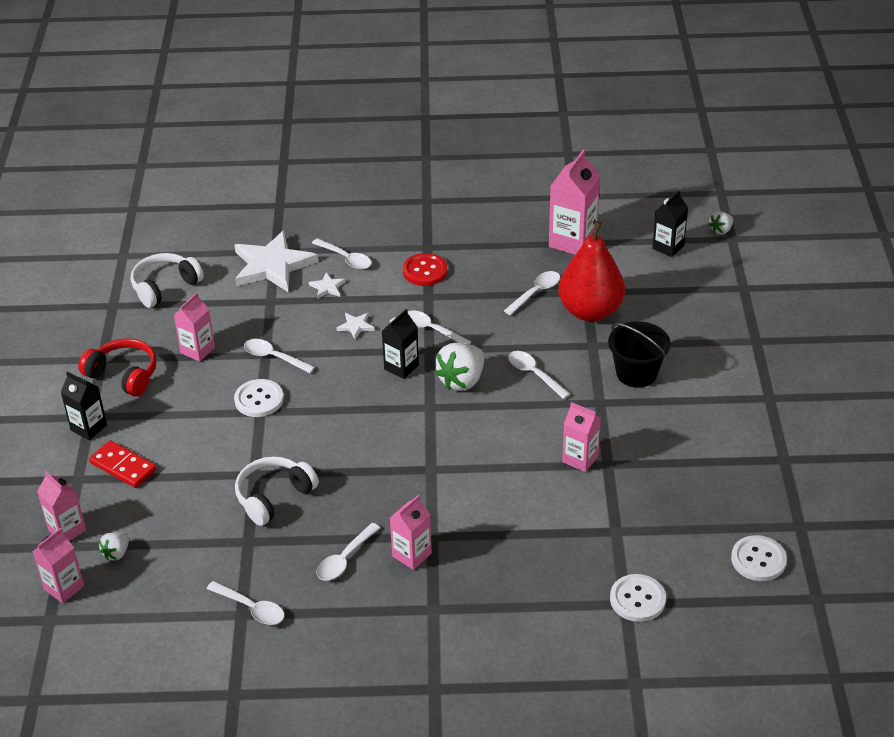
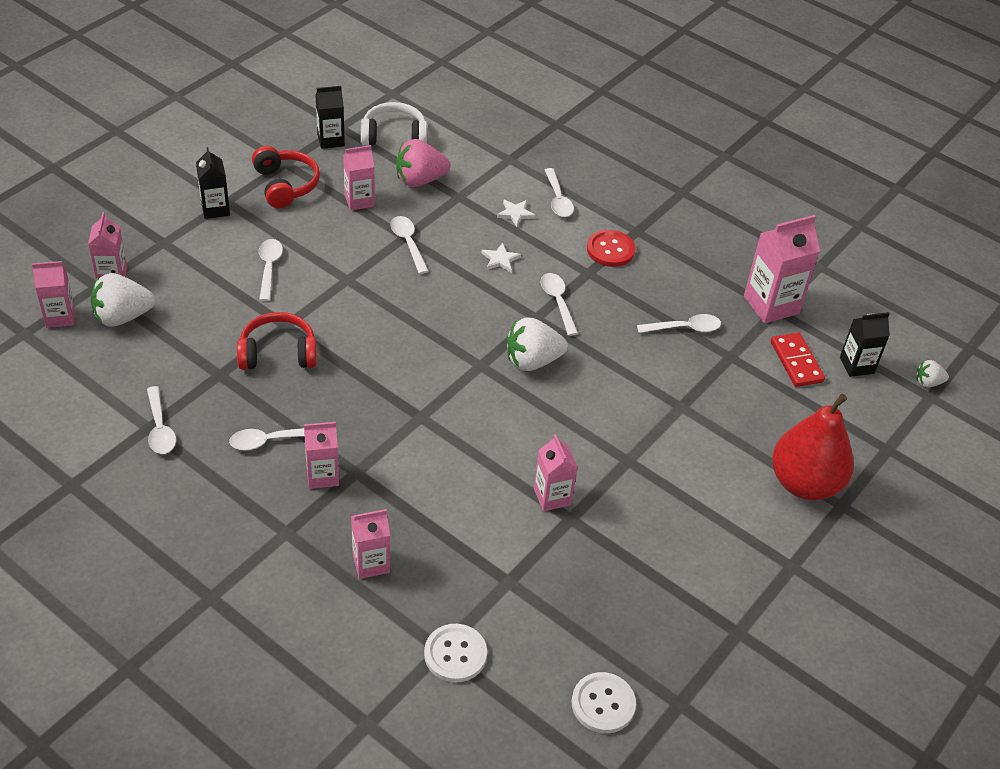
camera: 35 degrees right, 5 degrees up
(116, 553) = (123, 317): white strawberry -> white strawberry, size x1.90
(123, 466) = (203, 254): red domino -> red domino (796, 362)
(226, 307) = (420, 180): none -> pink strawberry
(259, 399) = (357, 269): white button -> none
(272, 265) = (493, 169): white star -> none
(274, 497) = (278, 353): white headphones -> red headphones
(401, 367) = (497, 317): black carton -> black carton (330, 140)
(515, 585) = (371, 563): none -> pink carton
(534, 374) = (599, 397): white spoon -> white spoon (269, 268)
(590, 311) = (714, 375): red pear -> red pear (804, 483)
(636, 373) = (691, 457): black bucket -> none

